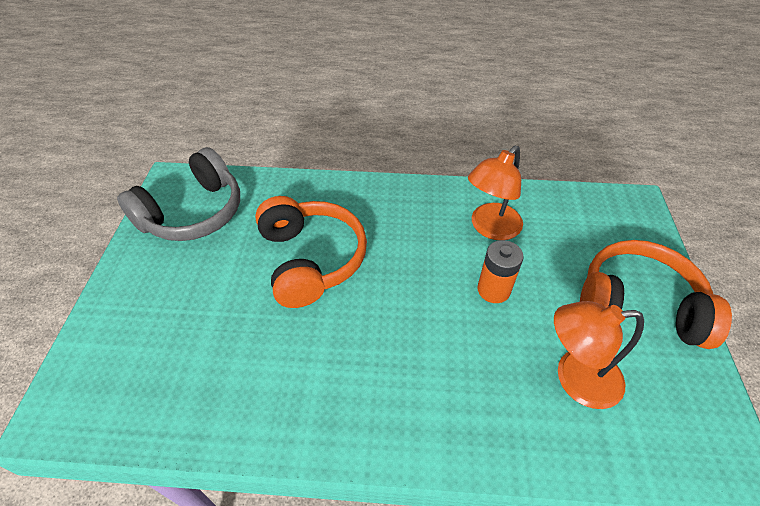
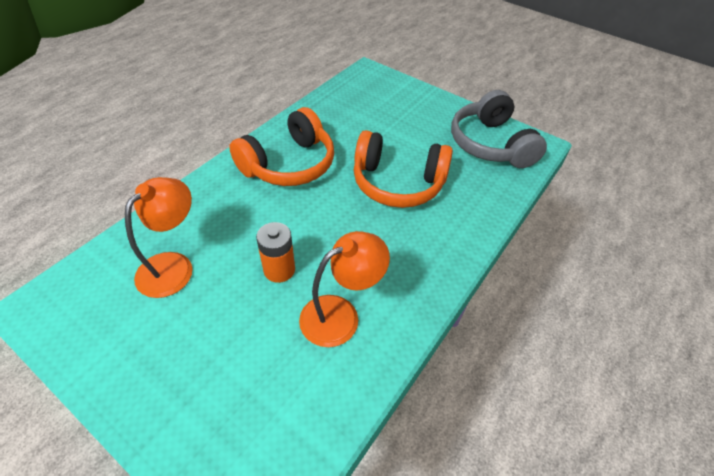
camera: 120 degrees right, 0 degrees up
(490, 228) = (340, 314): orange lamp -> orange lamp turned 75 degrees clockwise
(638, 306) = (165, 364): orange headphones -> orange headphones (289, 164)

